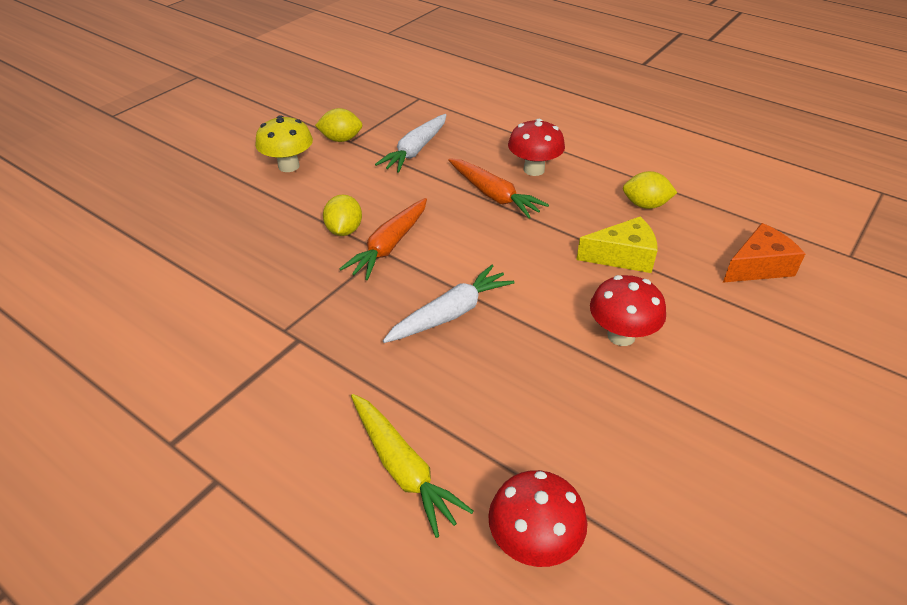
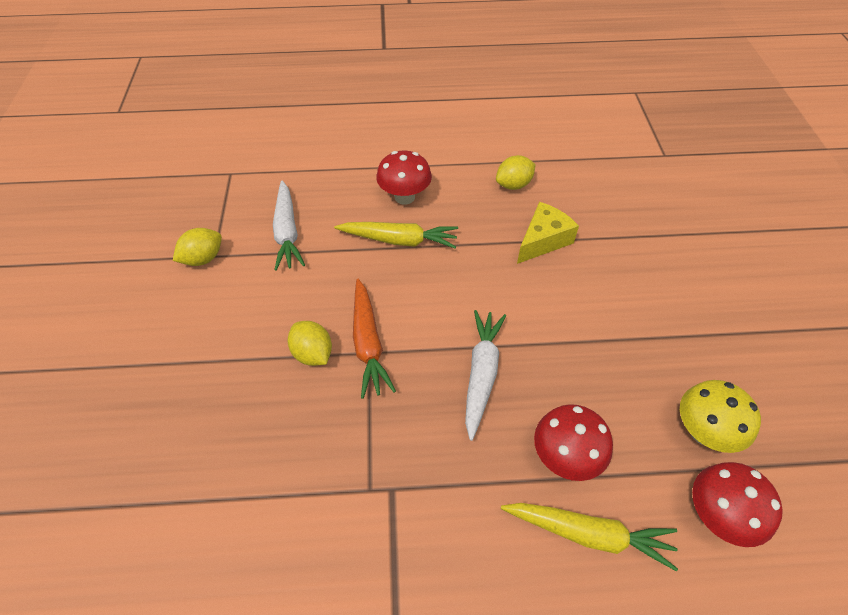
camera: 40 degrees left, 10 degrees up
(288, 166) = (182, 318): yellow mushroom -> yellow mushroom (703, 432)
(493, 195) = (399, 240): orange carrot -> yellow carrot
(621, 335) = (606, 309): red mushroom -> red mushroom (565, 457)
(758, 266) = (627, 196): orange cheese -> none

